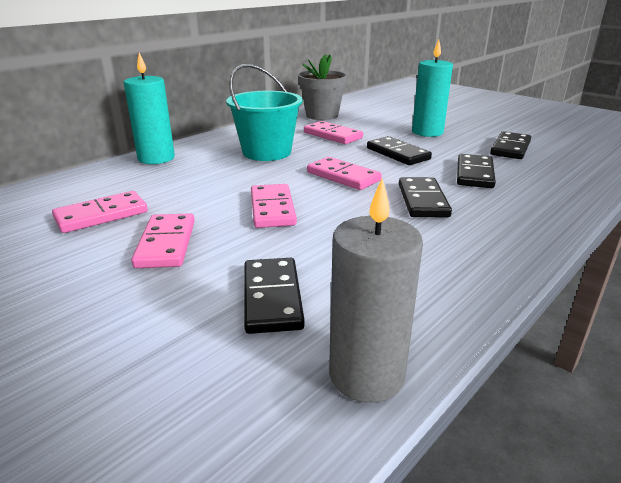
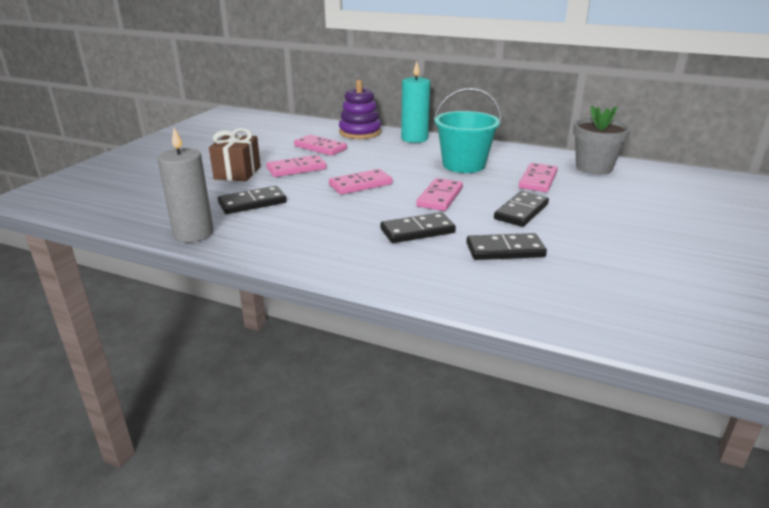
camera: 70 degrees right, 0 degrees up
(82, 182) = (360, 132): none -> purple stacking toy
(119, 301) = (237, 173): none -> brown gift
(427, 132) = (612, 219): turquoise candle -> none
(510, 148) = (617, 268): black domino -> none

